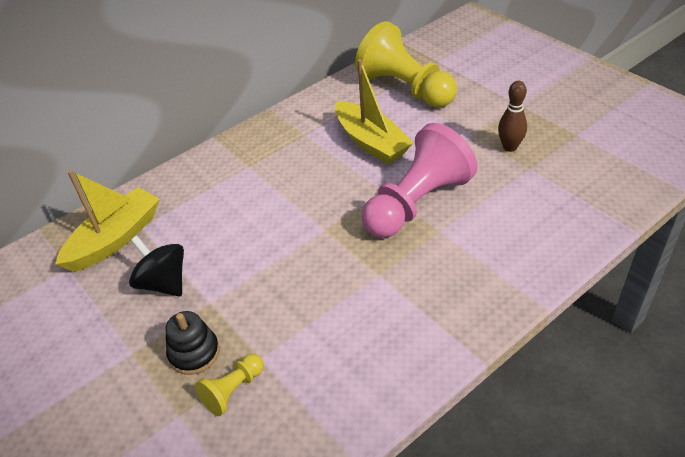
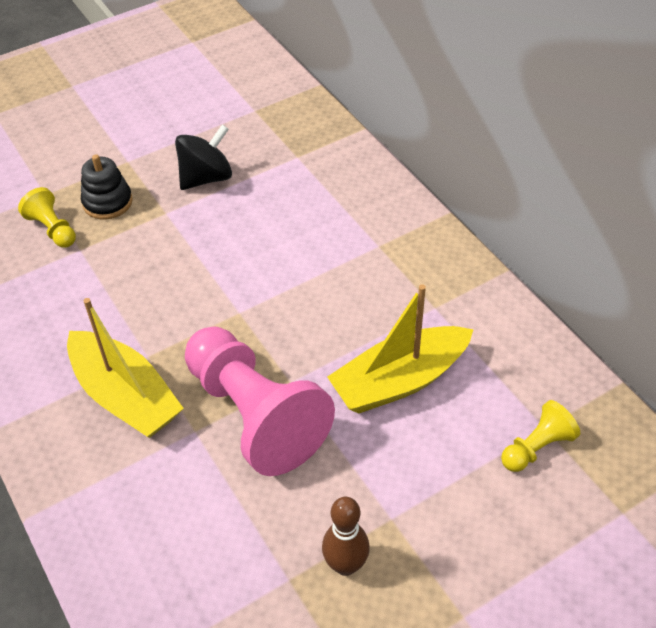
camera: 95 degrees right, 5 degrees up
(115, 239) = (284, 139): yellow boat -> yellow boat (125, 396)
(405, 88) = (537, 447): yellow pawn -> yellow pawn, size x0.45

